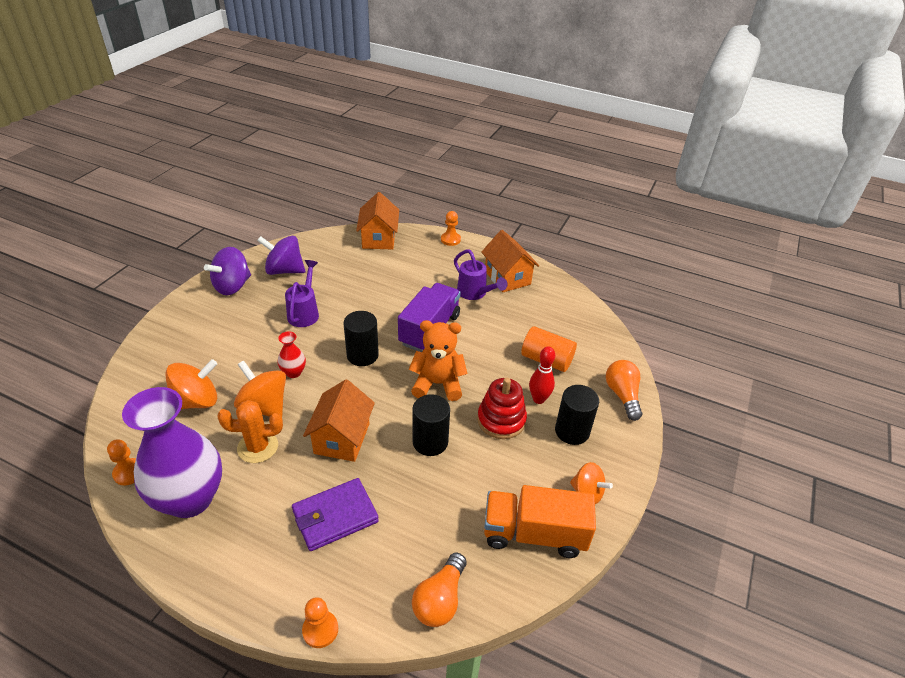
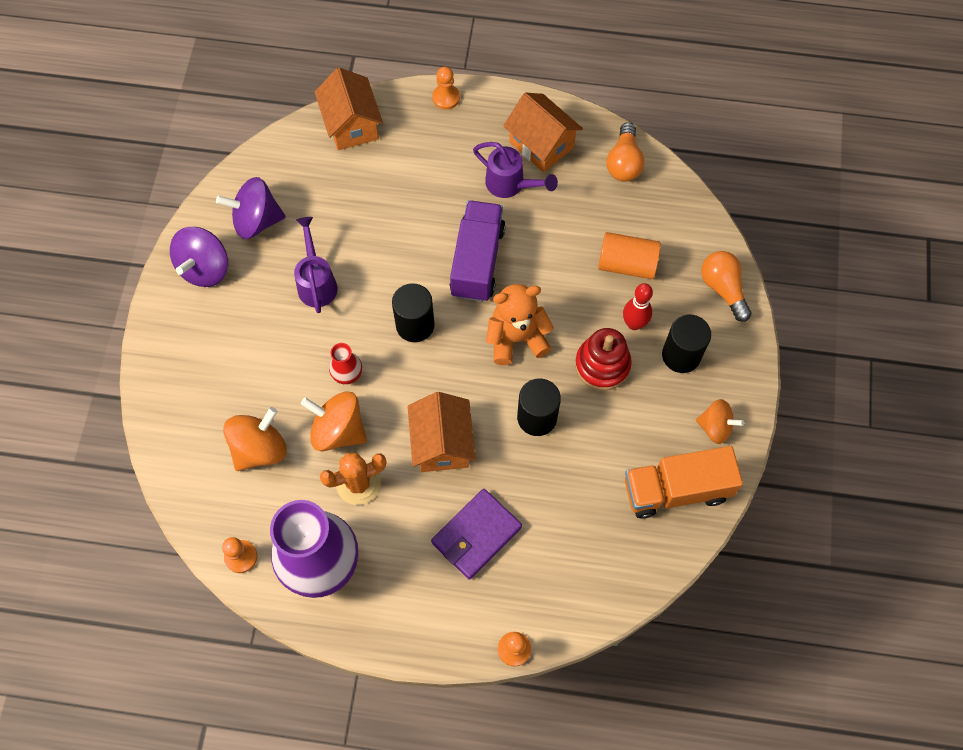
camera: 15 degrees left, 25 degrees up
(440, 599) = (610, 585): orange light bulb -> orange light bulb (624, 162)

